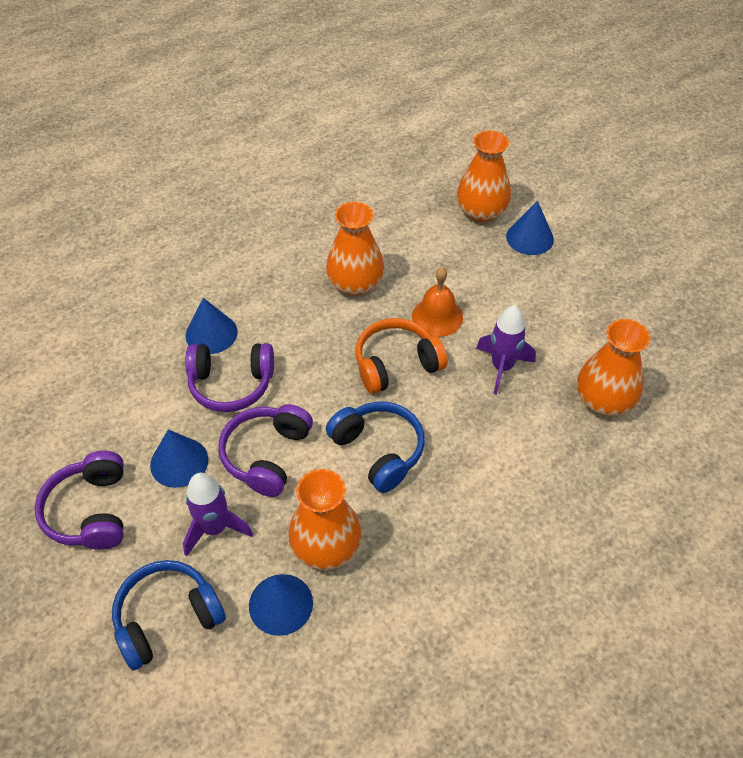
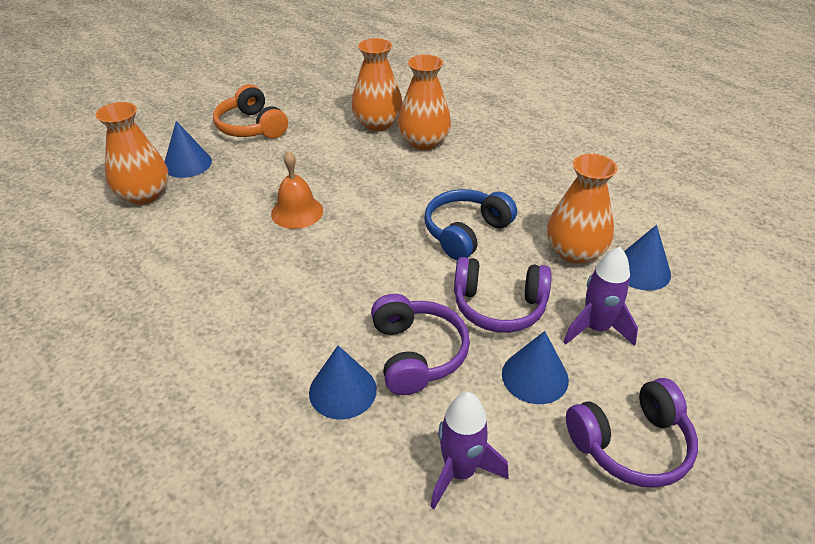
camera: 100 degrees left, 10 degrees down
(167, 618) = (701, 342): blue headphones -> none
(355, 283) = (252, 274): orange vase -> orange vase (424, 142)
(396, 364) = (362, 232): orange headphones -> orange headphones (252, 127)
(502, 367) = (354, 171): purple rocket -> purple rocket (460, 472)

